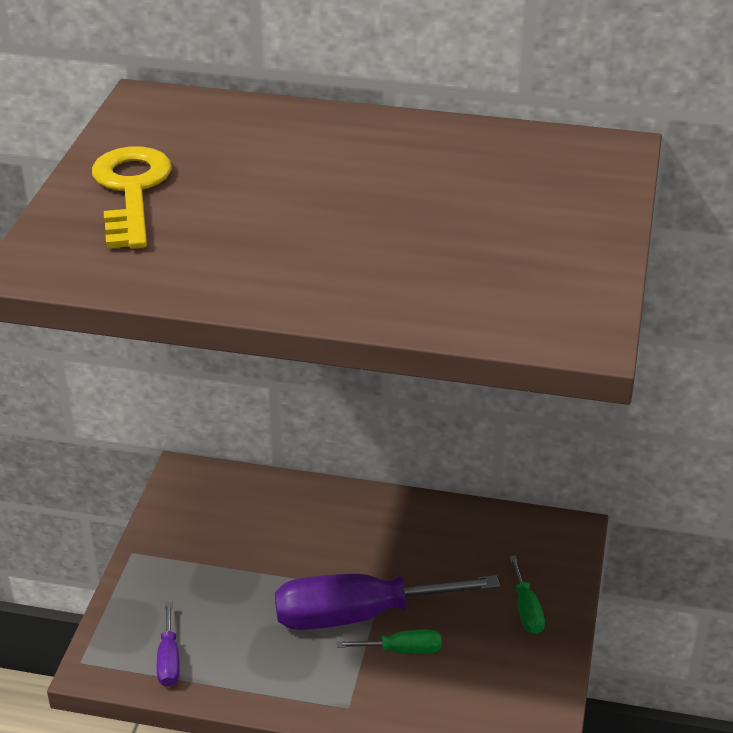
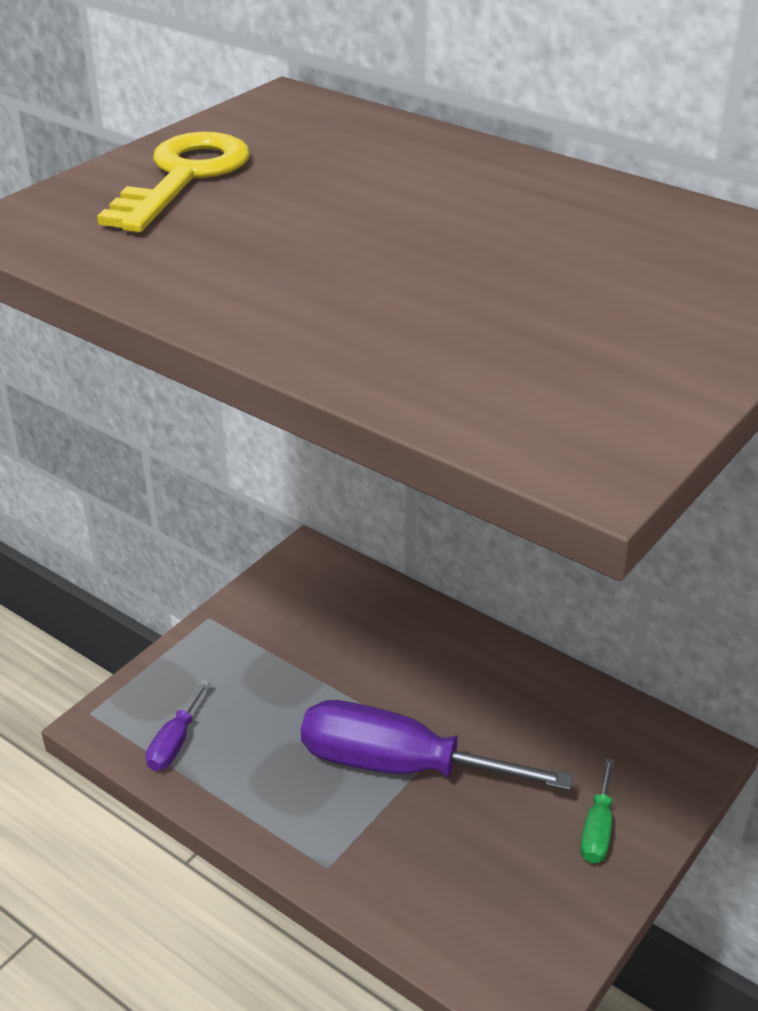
camera: 25 degrees right, 0 degrees up
(402, 650) = (426, 824): green screwdriver -> none

